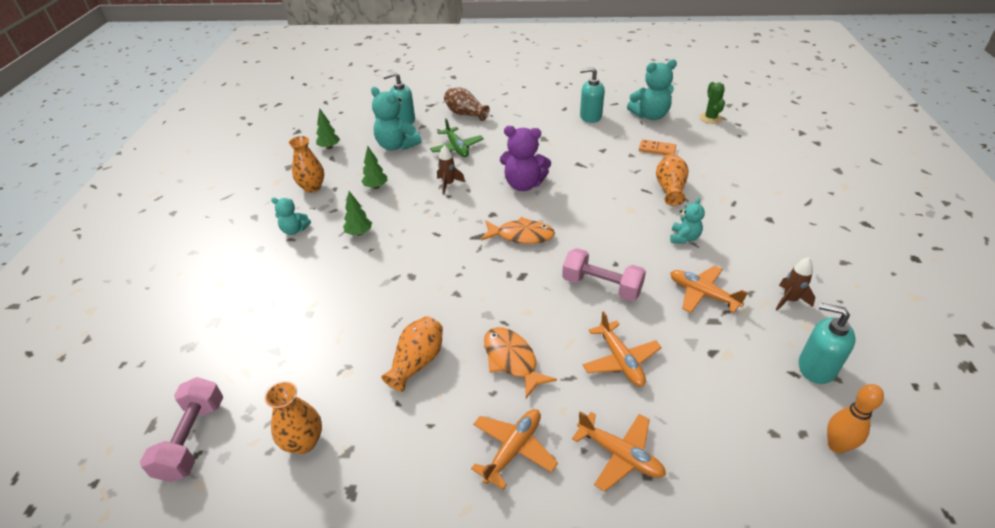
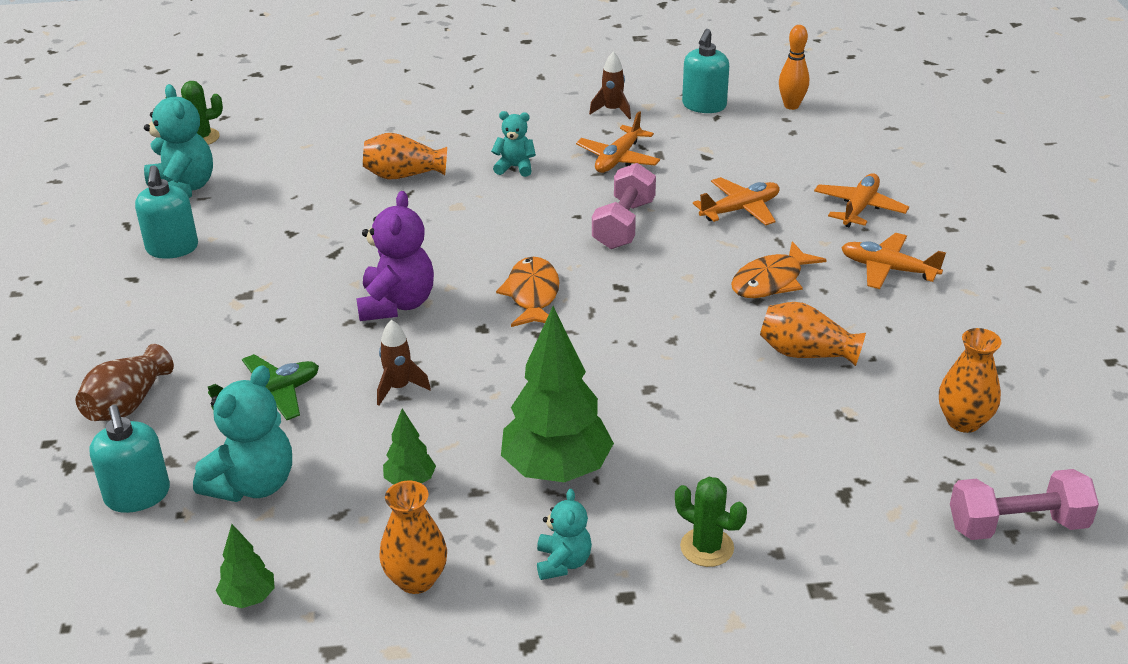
camera: 100 degrees left, 5 degrees down
(272, 281) = (707, 547): none -> green cactus
(359, 233) = (556, 470): green tree -> green tree, size x2.12
(657, 149) = (293, 184): orange domino -> none

